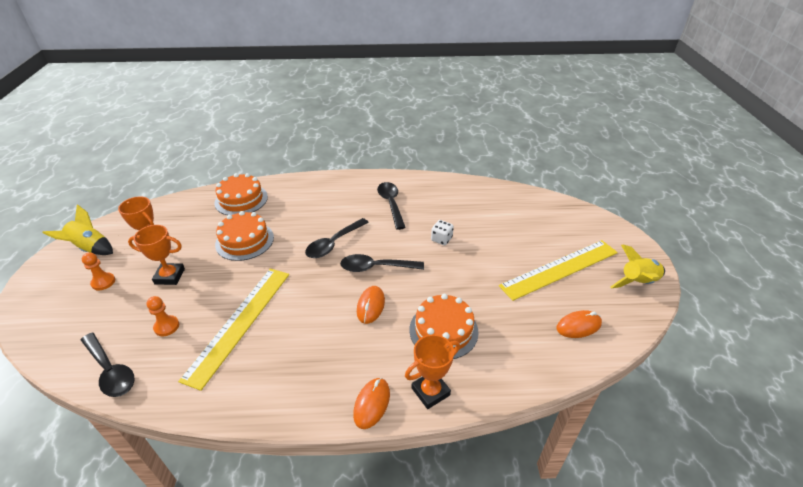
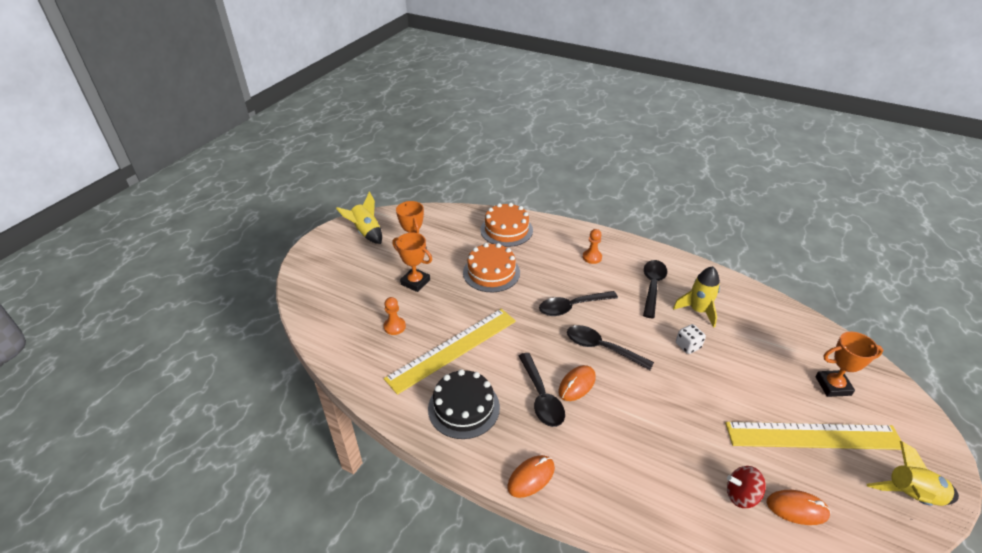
camera: 30 degrees right, 0 degrees up
(103, 282) = (364, 267): orange pawn -> orange pawn (592, 257)
(110, 371) = (340, 346): black spoon -> black spoon (541, 397)
(277, 371) = (463, 407): none -> black cake
(430, 391) = (592, 494): orange trophy -> orange trophy (833, 386)
(434, 210) = (698, 310): none -> yellow rocket
(443, 330) = (637, 442): orange cake -> none
(538, 335) = (741, 495): none -> red spinning top

